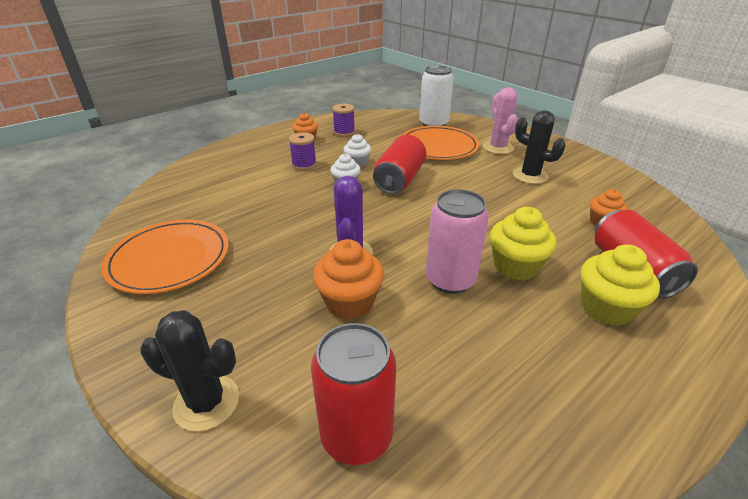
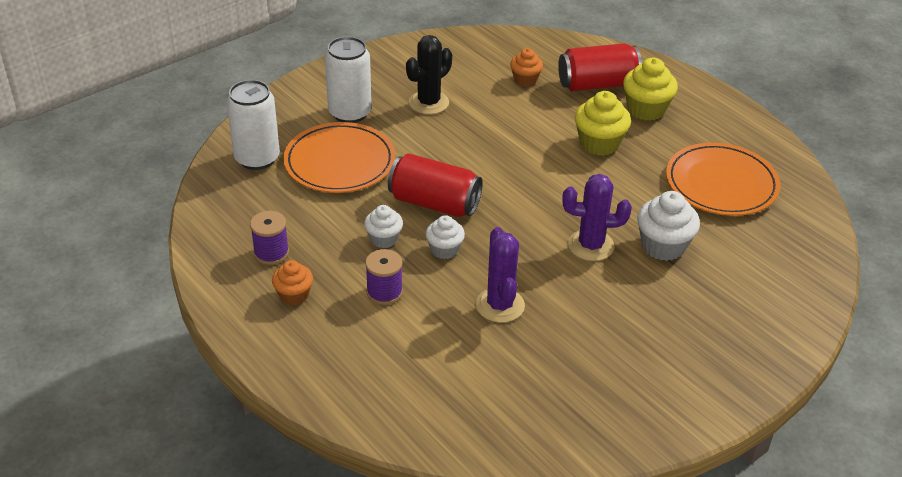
camera: 90 degrees left, 5 degrees up
(169, 259) = (616, 388): orange plate -> orange plate (721, 184)
(207, 402) = (785, 321): black cactus -> none
(282, 206) = (500, 305): none -> purple cactus
(349, 302) = (663, 246): orange cupcake -> white cupcake
(356, 435) = (789, 242): red can -> none
(450, 280) = (623, 184): pink can -> none
(498, 147) = (350, 113): pink cactus -> white can

